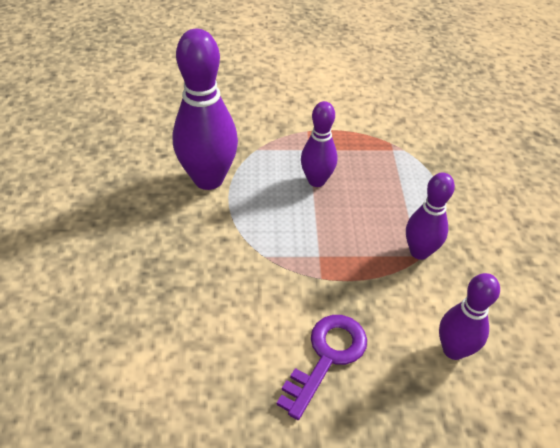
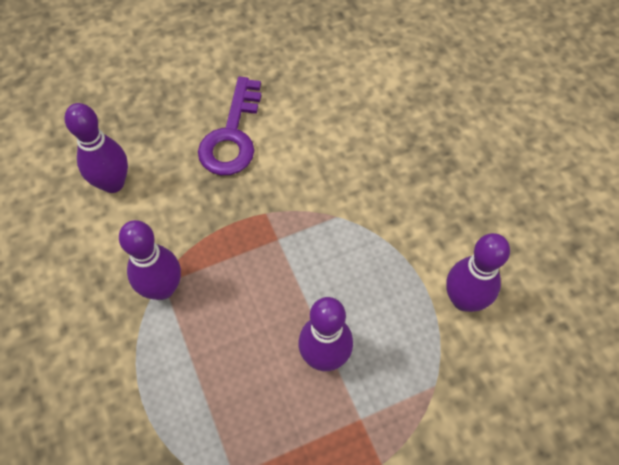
camera: 160 degrees right, 15 degrees up
(208, 179) = (464, 300): purple bowling pin -> purple bowling pin, size x0.59

